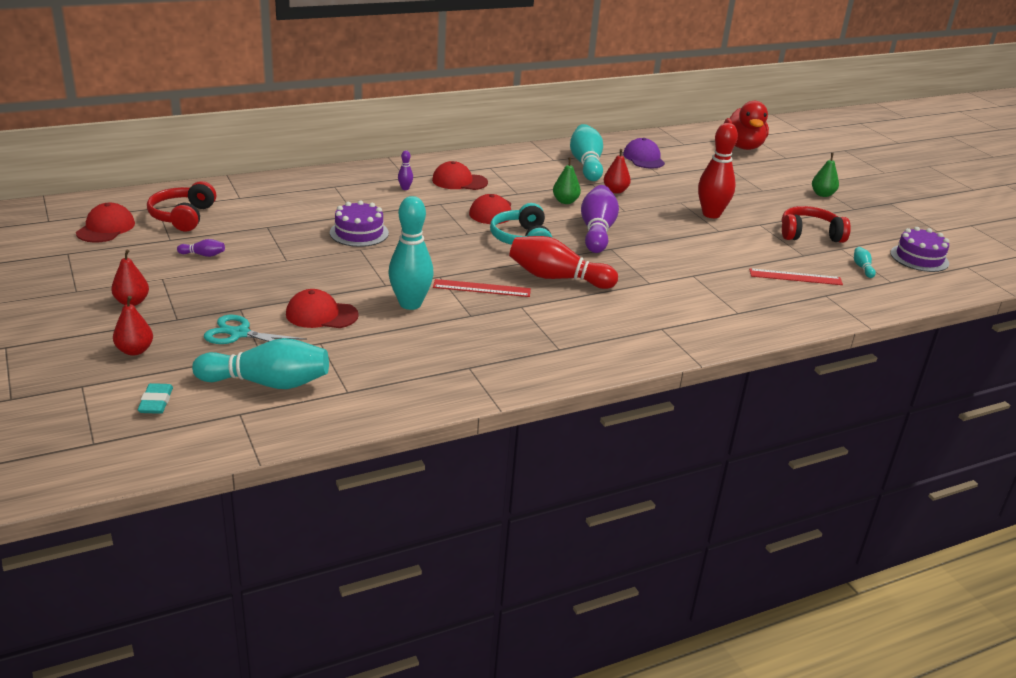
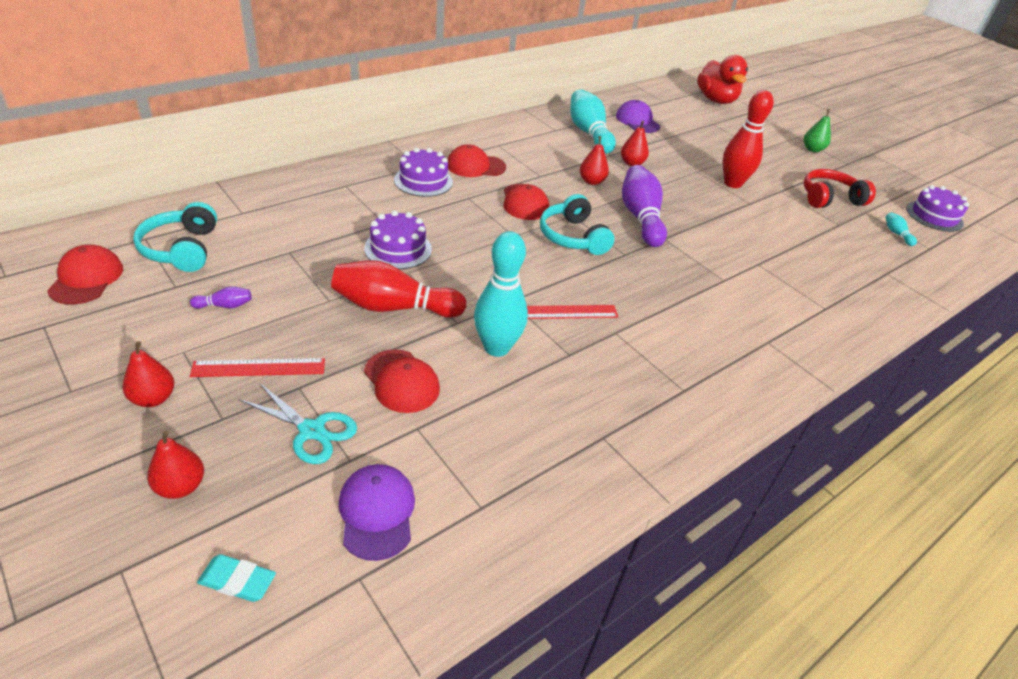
camera: 15 degrees left, 10 degrees up
(156, 402) = (237, 581): turquoise eraser -> turquoise eraser turned 60 degrees counterclockwise
(183, 217) = (181, 249): red headphones -> turquoise headphones
(239, 334) = (312, 430): turquoise scissors -> turquoise scissors turned 150 degrees counterclockwise
(267, 383) = (377, 512): turquoise bowling pin -> purple cap
(321, 315) = (401, 381): red cap -> red cap turned 120 degrees counterclockwise
(405, 188) = (423, 181): purple bowling pin -> purple cake
(557, 278) = (632, 286): red bowling pin -> red bowling pin (393, 307)
(565, 201) = (591, 181): green pear -> red pear
(795, 277) = (848, 253): red ruler -> red ruler (259, 368)

